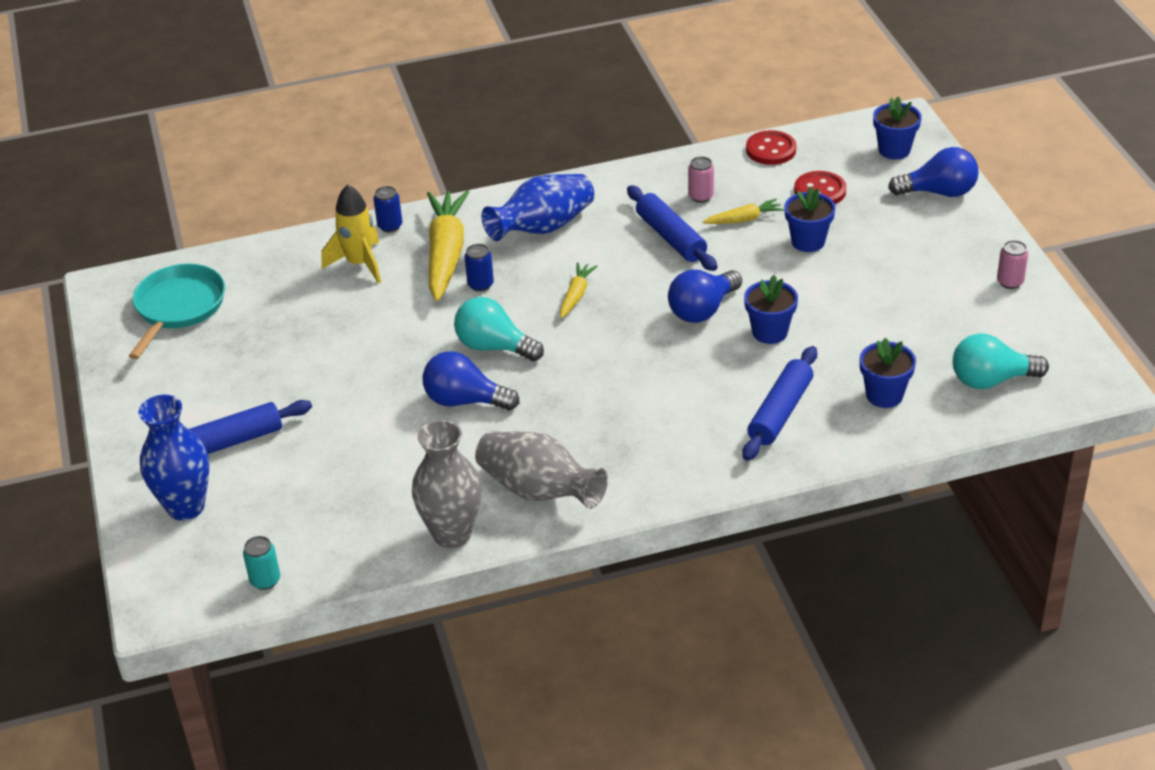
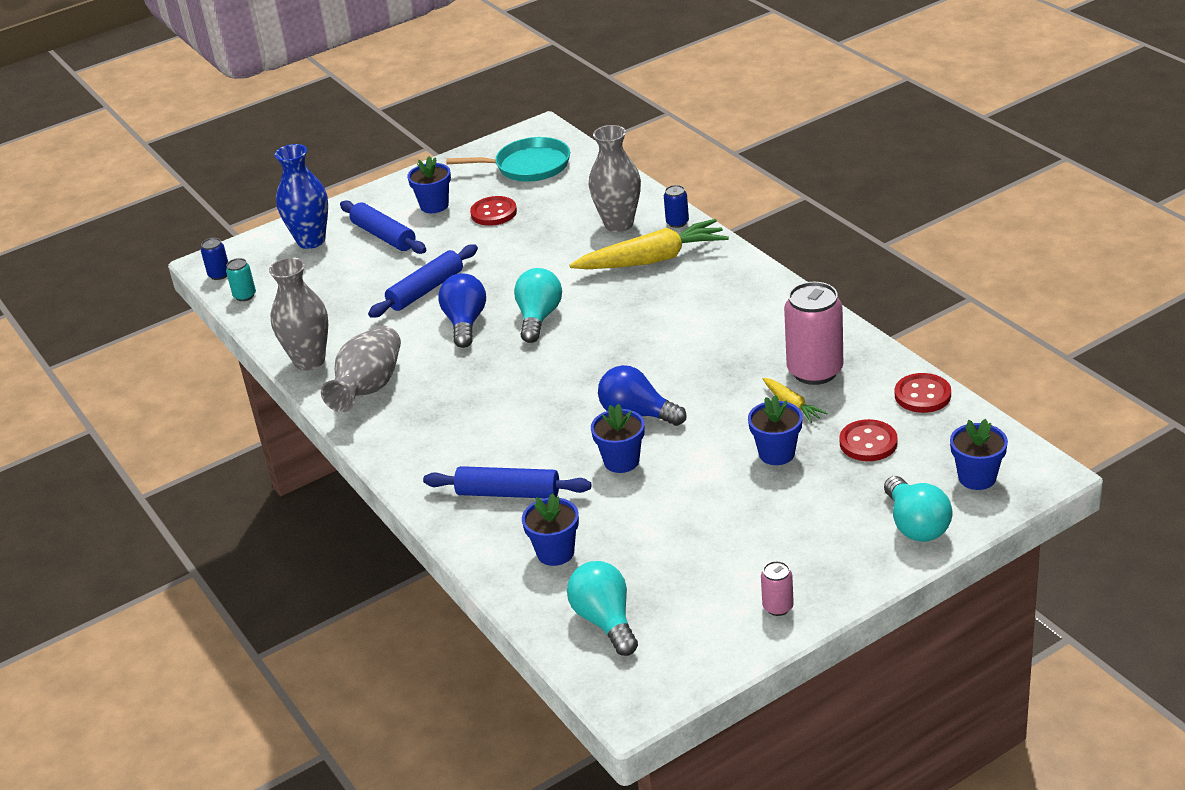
camera: 75 degrees right, 5 degrees down
(197, 392) = (434, 205): none -> blue flower pot
(256, 348) = (494, 213): none -> red button
(359, 264) = (619, 224): yellow rocket -> grey vase
(480, 284) = (619, 288): blue can -> blue can (219, 275)
(543, 228) = (715, 297): blue vase -> none
(576, 295) = (627, 340): yellow carrot -> none
(671, 237) = (739, 370): blue rolling pin -> blue rolling pin (426, 290)
(701, 196) = (815, 371): pink can -> pink can, size x2.12
(939, 192) = (916, 525): blue light bulb -> turquoise light bulb

